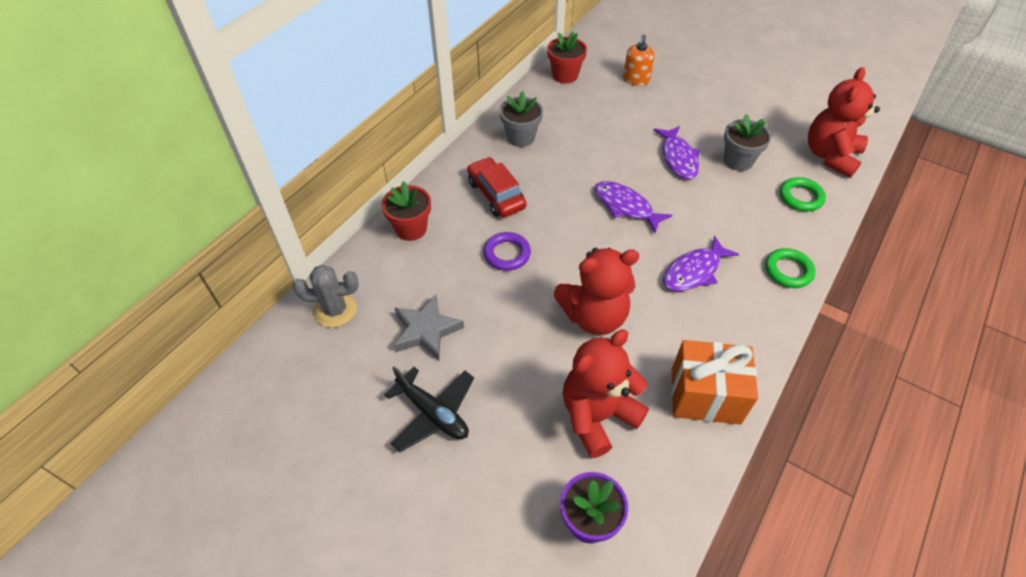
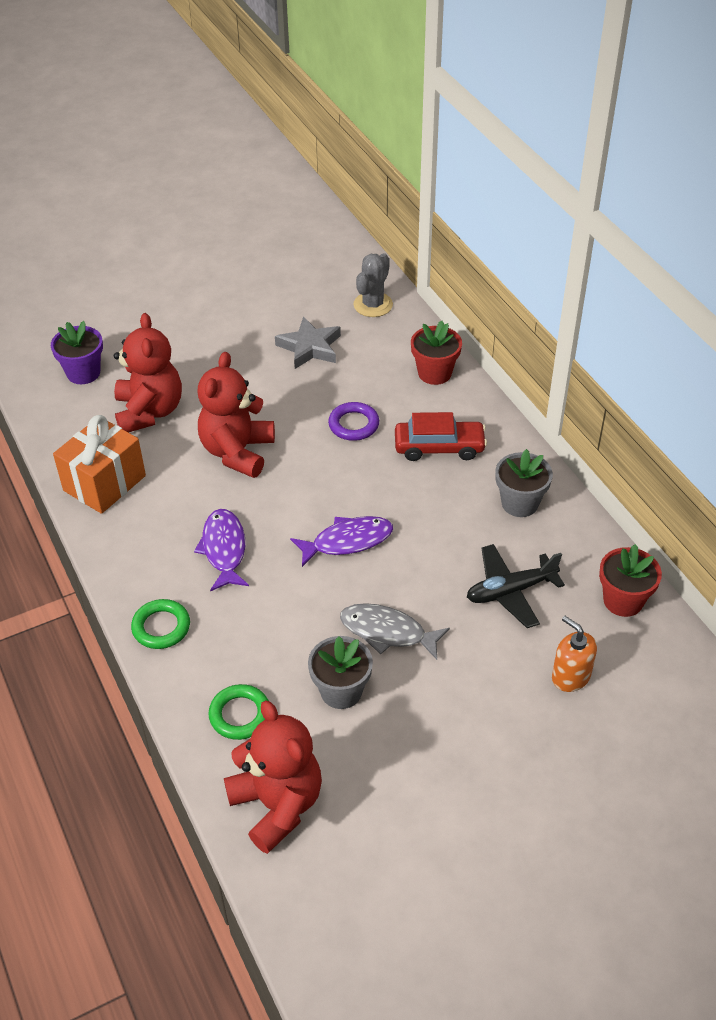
camera: 120 degrees right, 5 degrees down
(433, 413) = (232, 328): black plane -> black plane (510, 591)
(678, 158) = (387, 632): purple fish -> grey fish

